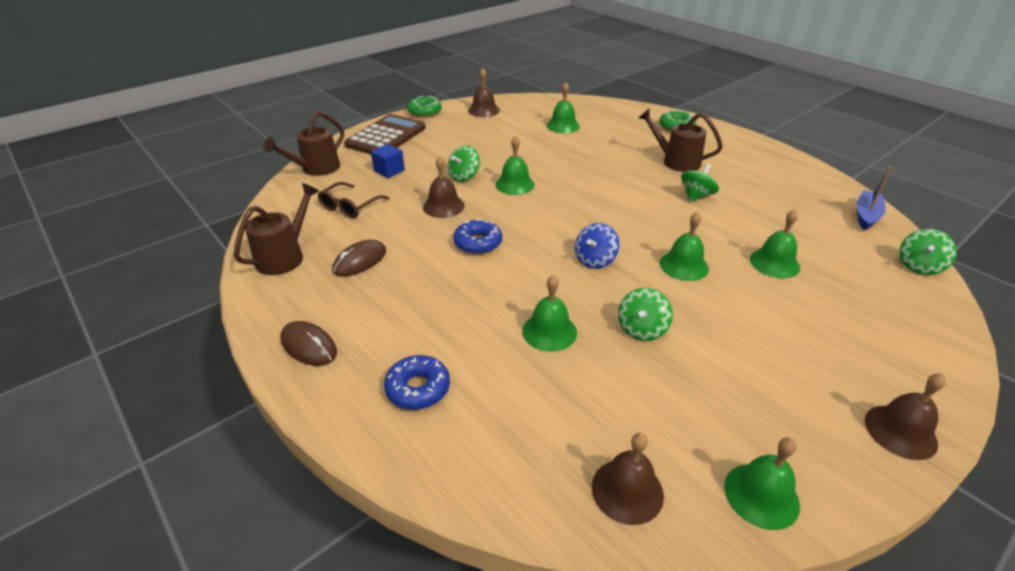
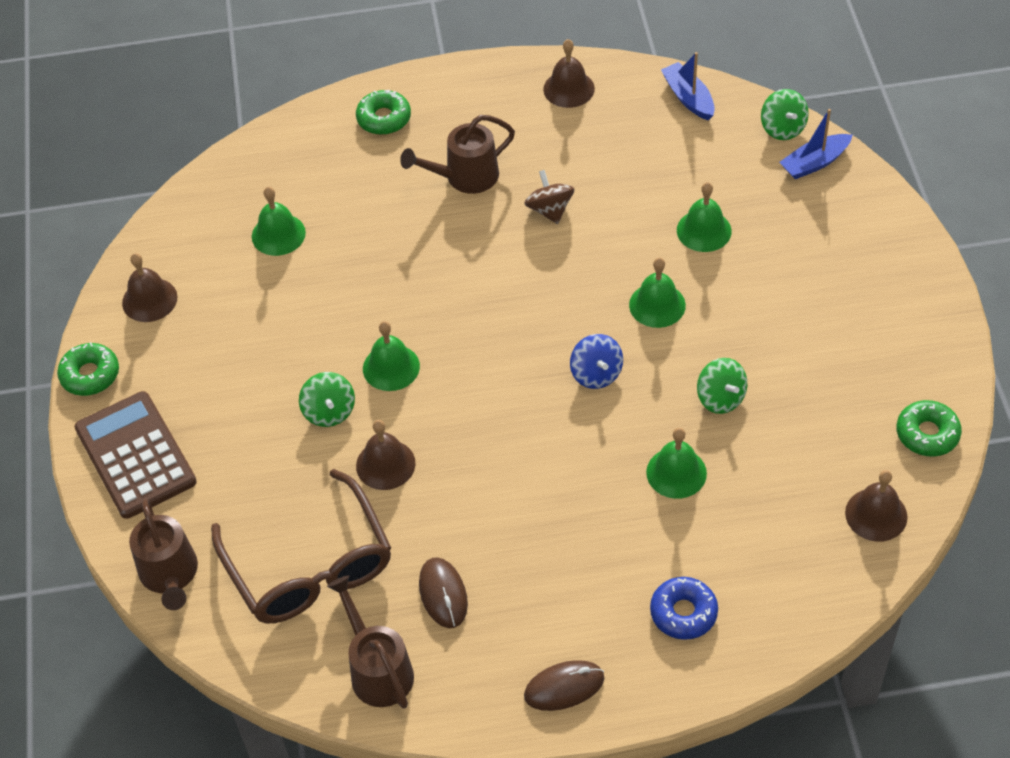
camera: 55 degrees left, 15 degrees up
(350, 206) = (309, 566): brown glasses -> brown glasses, size x1.91
(389, 171) = (246, 489): blue cube -> none
(478, 243) = (490, 464): blue donut -> none
(696, 196) = (549, 210): green spinning top -> brown spinning top
(761, 495) = (927, 434): green bell -> green donut
(900, 431) = (929, 306): brown bell -> brown bell (569, 89)
(918, 295) = (814, 163): none -> blue boat

